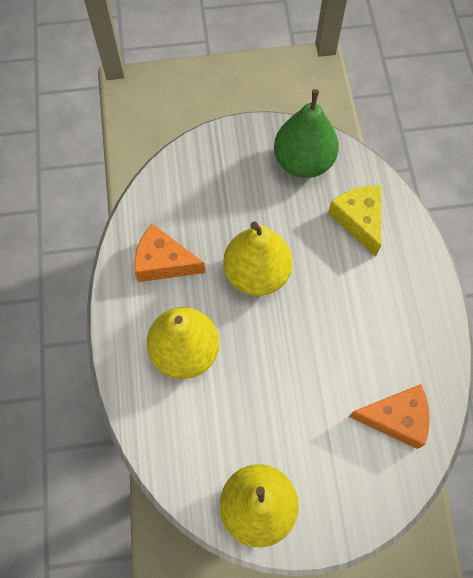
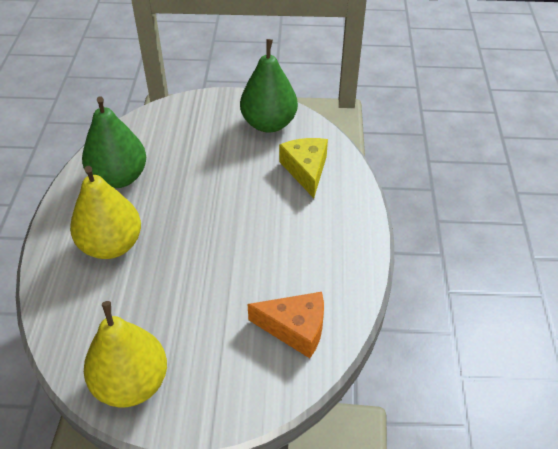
camera: 10 degrees right, 20 degrees down
(164, 262) = (119, 177): orange cheese -> green pear
(256, 273) = (199, 196): yellow pear -> none

